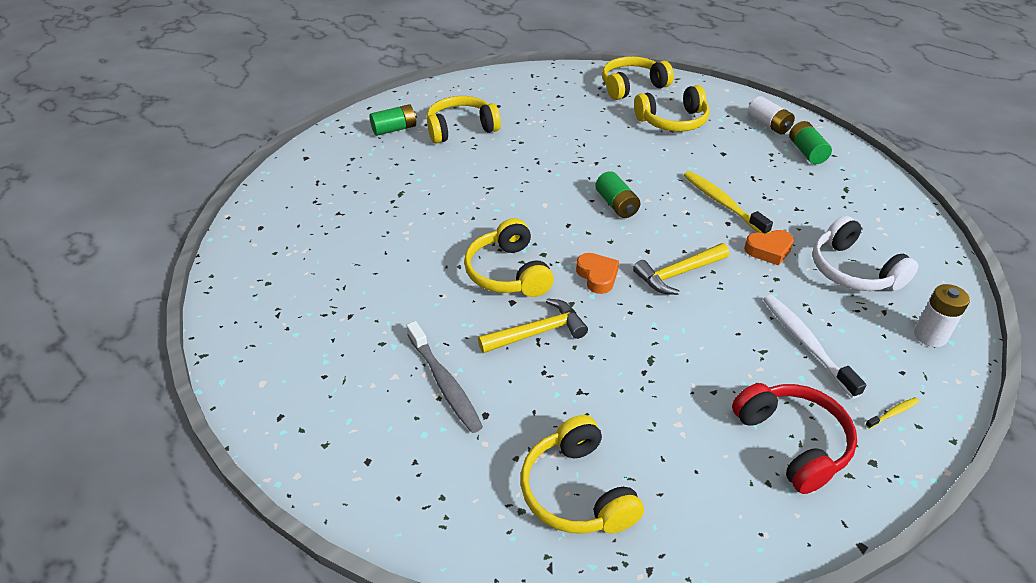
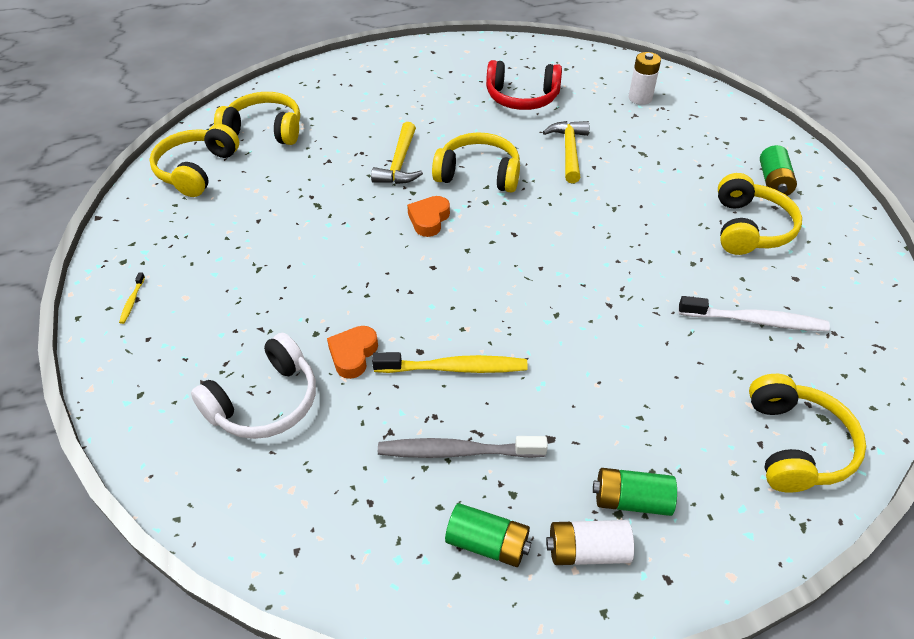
camera: 120 degrees right, 5 degrees up
(444, 383) = (396, 111): grey toothbrush -> grey toothbrush (457, 452)
(597, 276) = (429, 219): orange heart -> orange heart turned 105 degrees clockwise
(616, 205) = (518, 281): green battery -> green battery (631, 500)
(673, 121) = (663, 433): yellow headphones -> yellow headphones (196, 170)
(678, 274) = (385, 269): yellow hammer -> yellow hammer (569, 151)
(793, 442) = (181, 233): red headphones -> red headphones (522, 98)
(806, 344) = (235, 299): white toothbrush -> white toothbrush (755, 320)
(853, 270) = (265, 402): white headphones -> white headphones turned 135 degrees clockwise
(930, 336) = (147, 391): white battery -> white battery (640, 98)

